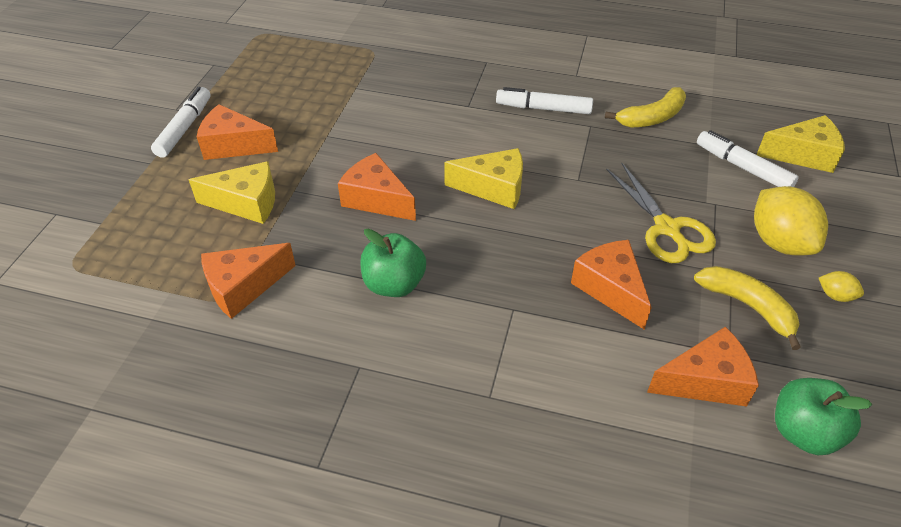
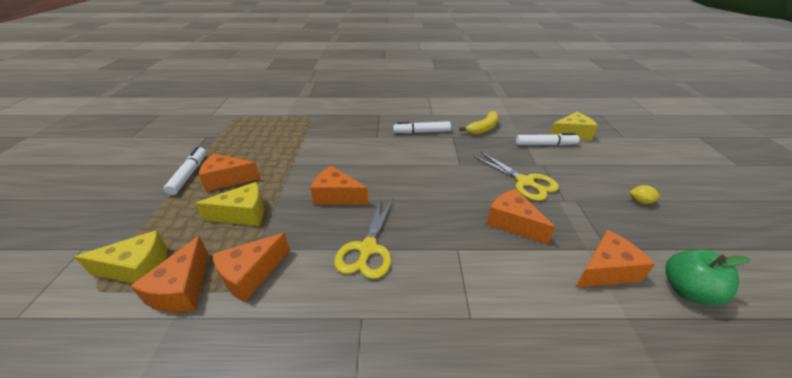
camera: 15 degrees left, 10 degrees down
(164, 287) = (182, 289): none -> orange cheese
(394, 284) = (367, 249): green apple -> yellow scissors
(493, 188) = (411, 177): yellow cheese -> yellow cheese (138, 268)
(743, 167) = (545, 144): white marker -> white marker turned 150 degrees clockwise
(748, 306) = (598, 217): yellow banana -> none
(779, 242) = (590, 178): yellow lemon -> none

